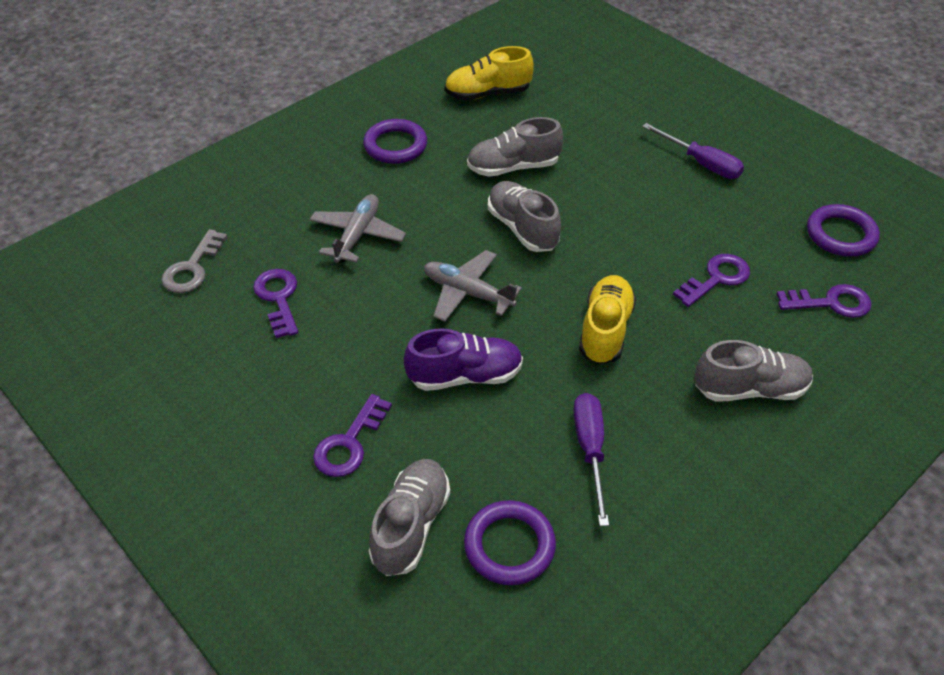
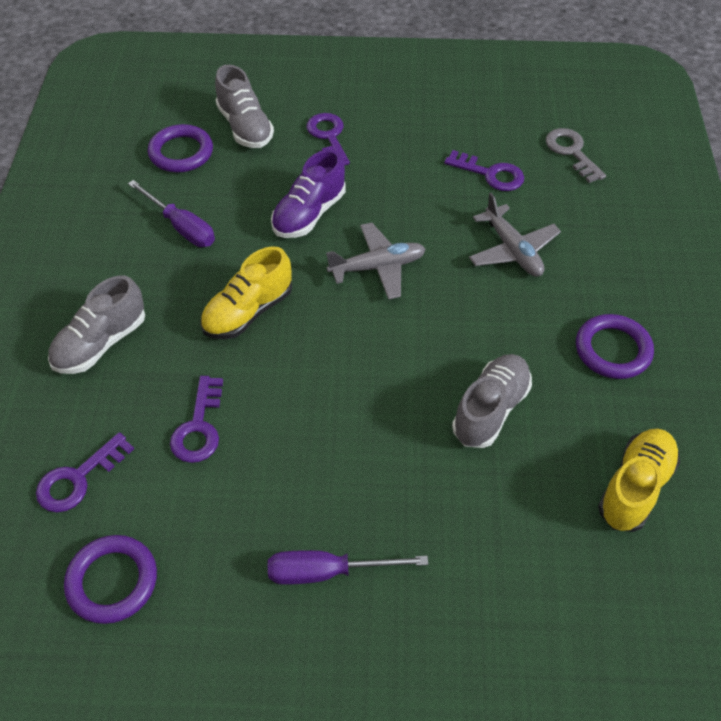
camera: 135 degrees right, 5 degrees up
(522, 228) = (405, 351): grey shoe -> none
(605, 330) = (248, 312): yellow shoe -> yellow shoe turned 75 degrees clockwise

